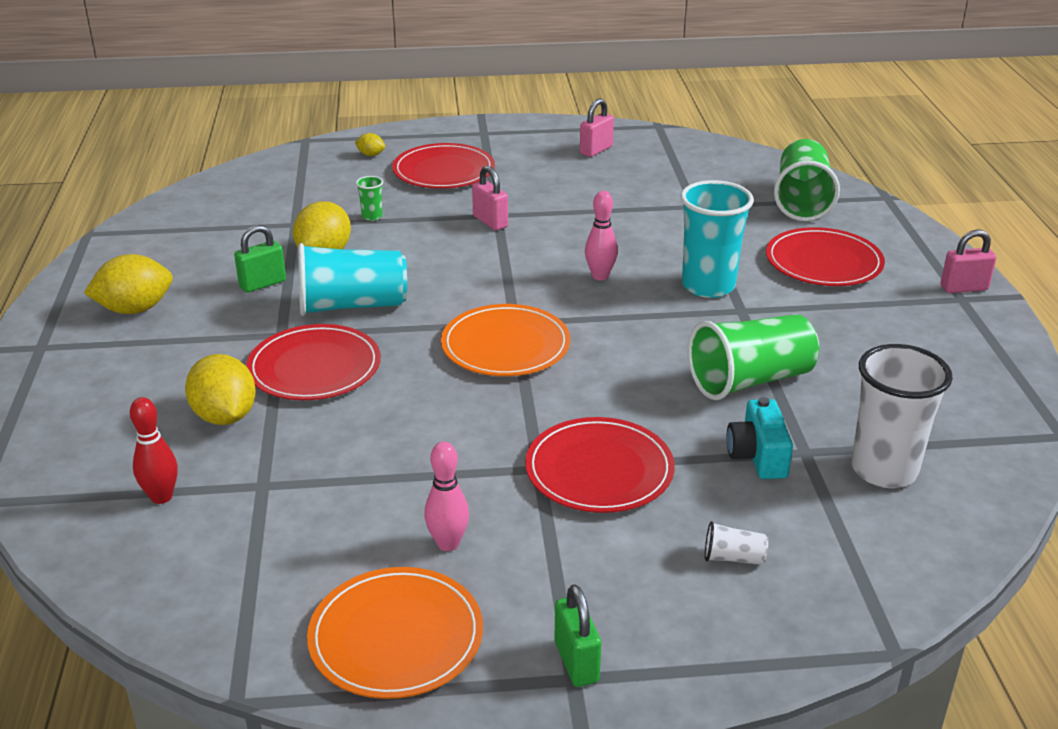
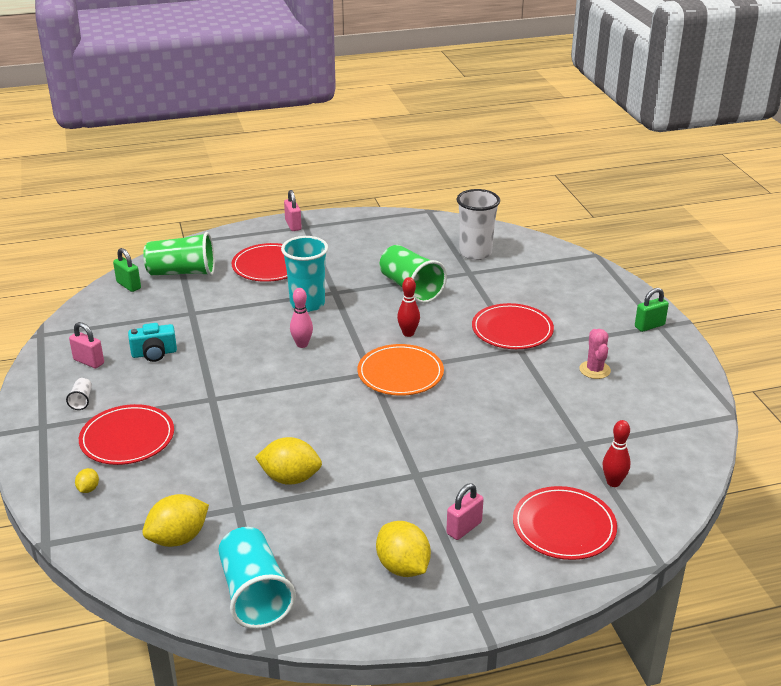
camera: 100 degrees left, 0 degrees up
(225, 416) = (523, 477): yellow lemon -> yellow lemon (178, 538)
(263, 284) = (345, 502): green padlock -> green padlock (128, 285)
(314, 367) = (453, 449): red plate -> red plate (564, 526)
(352, 305) = (367, 448): turquoise cup -> turquoise cup (254, 594)
(372, 216) = (220, 464): green cup -> none
(396, 637) = (666, 376): orange plate -> none
(448, 544) = (594, 370): pink bowling pin -> pink cactus
(490, 222) = (224, 400): pink padlock -> pink padlock (464, 528)
(610, 363) = (408, 333): none -> red bowling pin
(733, 558) = (560, 290): white cup -> white cup (81, 400)
(758, 456) = (479, 285): turquoise camera -> turquoise camera (154, 353)

